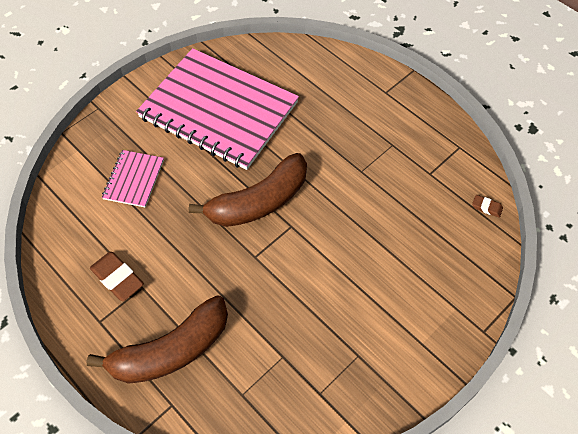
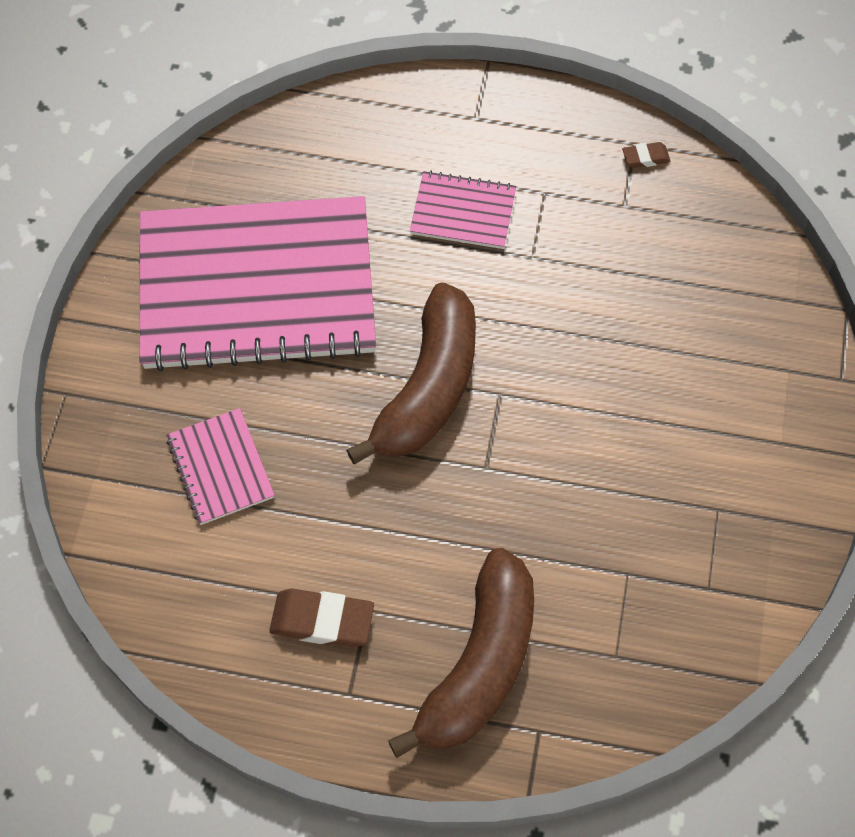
camera: 35 degrees left, 5 degrees up
(343, 131) = (463, 212): none -> pink notebook
(486, 207) = (729, 210): brown eraser -> brown eraser (645, 157)

